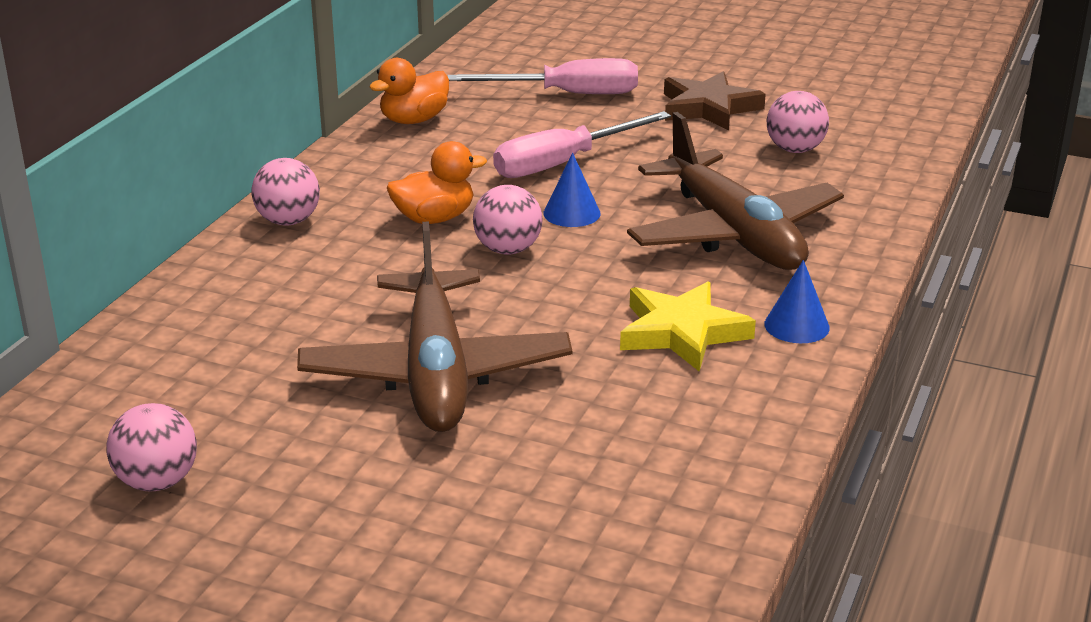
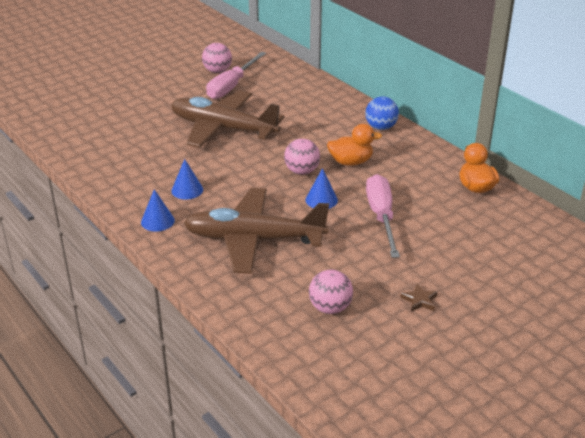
camera: 120 degrees right, 5 degrees up
(288, 221) = (381, 127): pink ball -> blue ball
(434, 218) = (351, 162): orange duck -> orange duck turned 105 degrees counterclockwise
(567, 94) = (480, 251): pink screwdriver -> pink screwdriver (231, 86)
(682, 332) = (187, 190): yellow star -> blue cone
(708, 108) = (419, 300): brown star -> brown star, size x0.48

